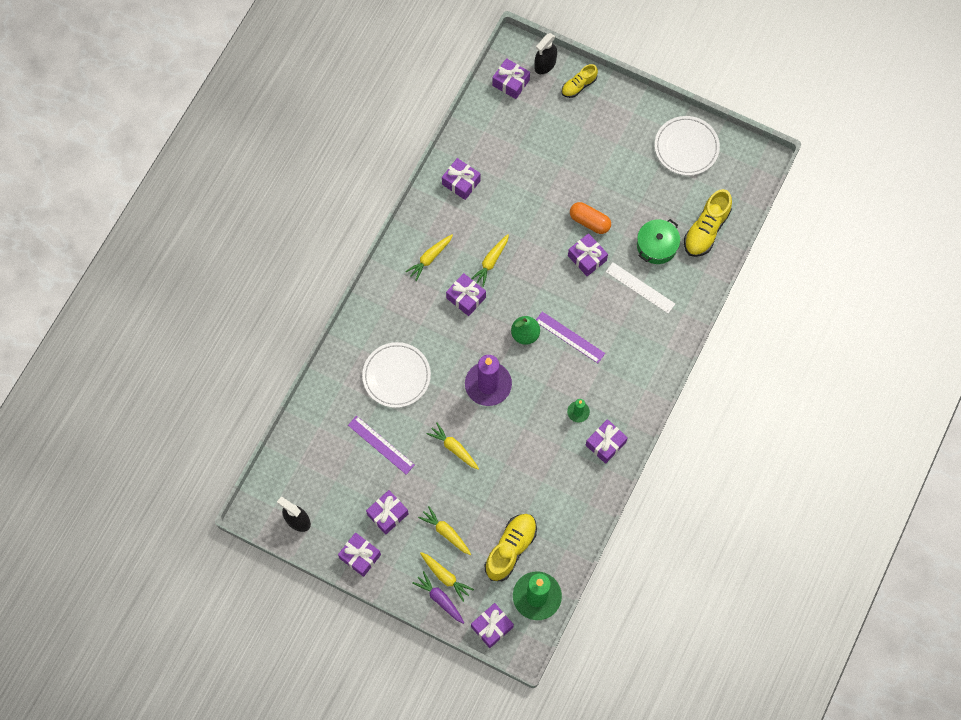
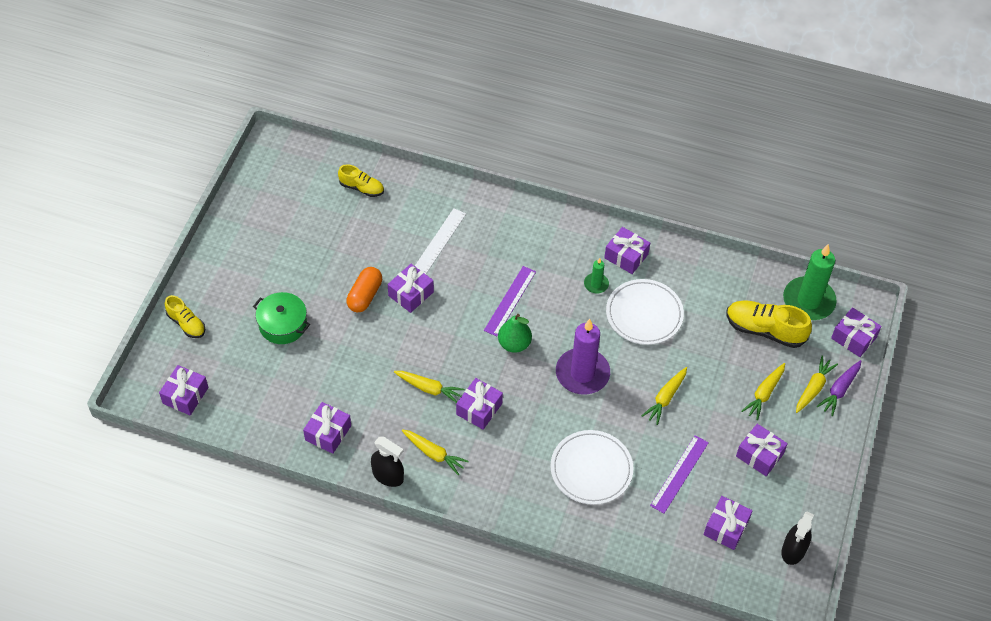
camera: 100 degrees left, 15 degrees down
(360, 556) = (816, 476): purple gift -> purple gift (726, 527)
(545, 64) = (158, 361): black spray bottle -> black spray bottle (388, 475)
(656, 246) = (386, 230): green pot -> green pot (283, 324)
(686, 147) = (261, 213): white plate -> white plate (644, 314)
(706, 230) = (362, 188): yellow shoe -> yellow shoe, size x0.61

